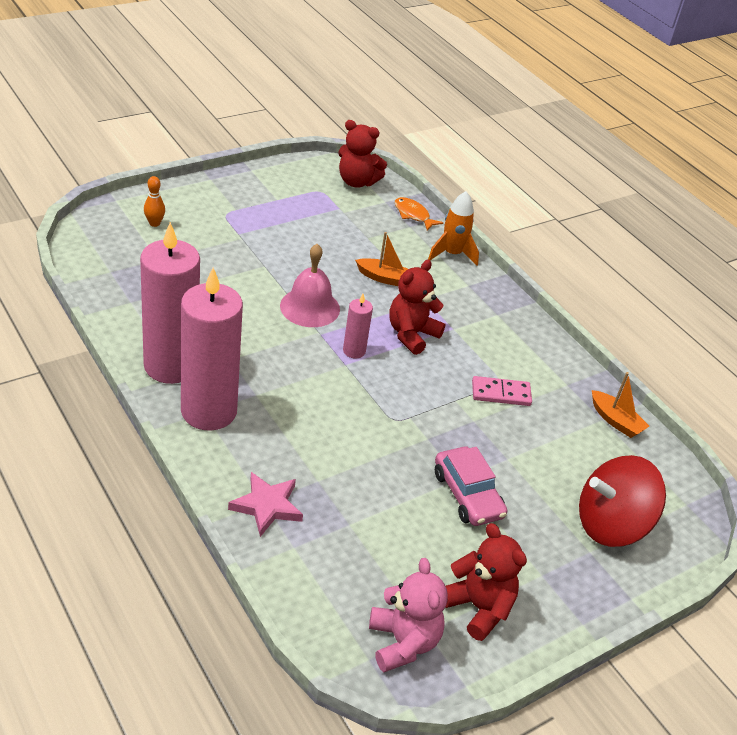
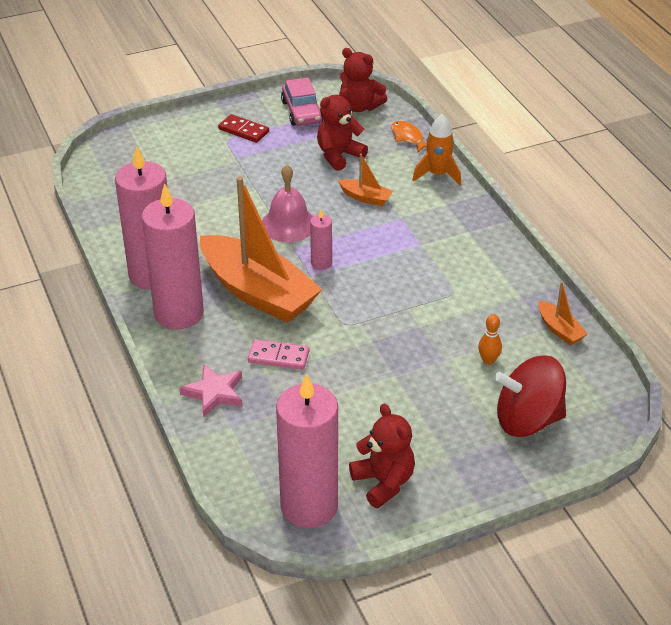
camera: 15 degrees right, 0 degrees up
(154, 223) = (160, 149): orange bowling pin -> orange bowling pin (488, 360)
(241, 205) = (244, 130): none -> red domino
(292, 385) = (258, 292): none -> orange boat
(403, 642) = (309, 506): pink teddy bear -> pink candle
(411, 334) = (379, 249): red teddy bear -> red teddy bear (339, 155)
(467, 494) = (397, 390): pink car -> pink car (302, 112)
(501, 393) = (452, 303): pink domino -> pink domino (278, 357)

